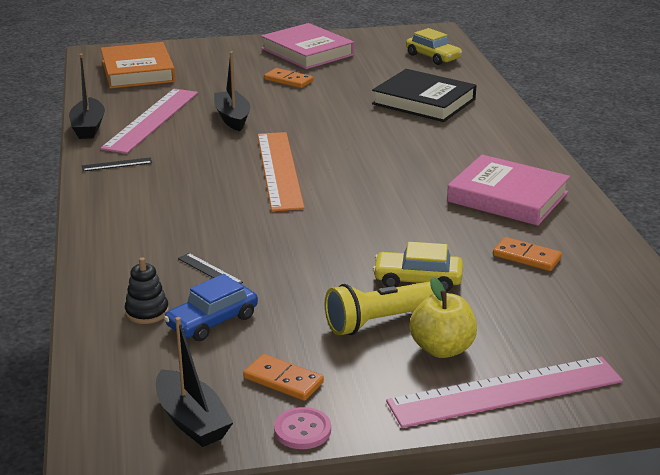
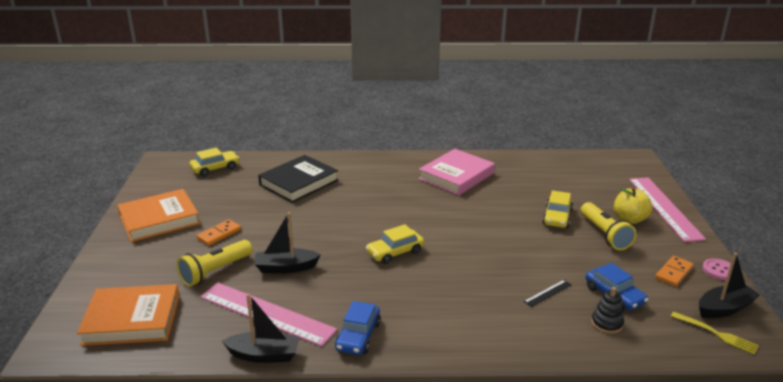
camera: 80 degrees left, 0 degrees up
(117, 164) = (358, 336): black ruler -> blue car
(128, 404) = (716, 334): none -> yellow fork
(218, 89) = (215, 271): none -> yellow flashlight
(279, 170) = (395, 252): orange ruler -> yellow car
(307, 52) = (159, 219): pink book -> orange book
(526, 257) = (530, 182): orange domino -> none

